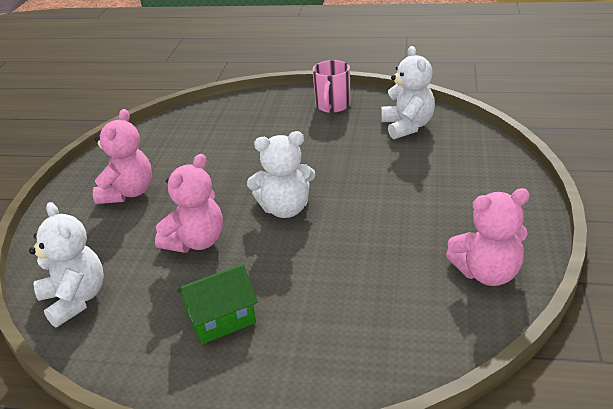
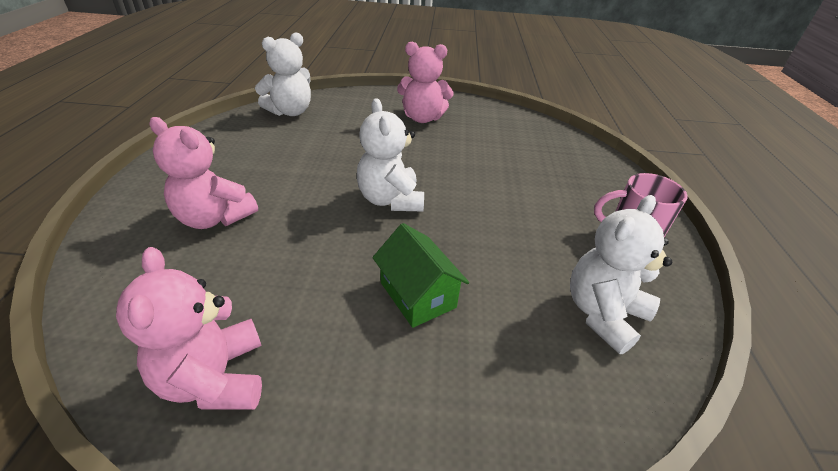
camera: 80 degrees right, 5 degrees up
(196, 242) = (346, 153): pink teddy bear -> pink teddy bear (214, 218)
(221, 319) = (237, 171): green house -> green house (417, 295)
(407, 126) = (603, 314): white teddy bear -> white teddy bear turned 150 degrees clockwise

